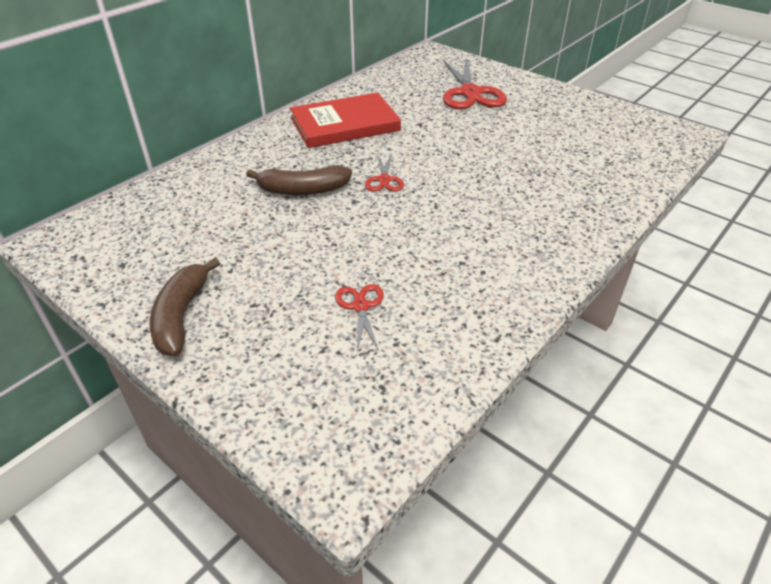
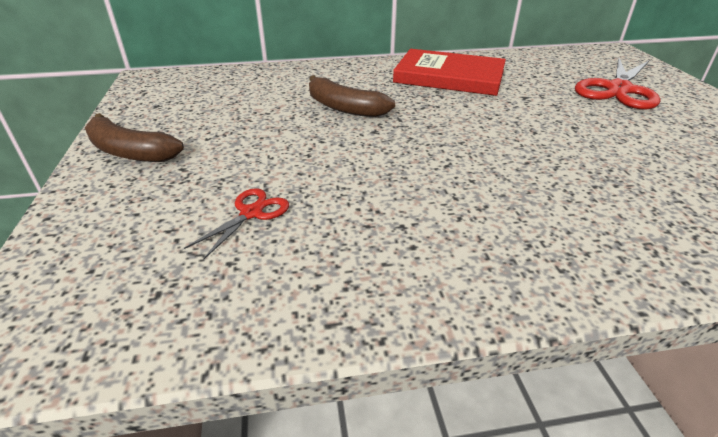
camera: 40 degrees right, 5 degrees down
(181, 316) = (130, 152): brown banana -> brown banana turned 105 degrees counterclockwise
(384, 180) = (425, 126): red scissors -> none

